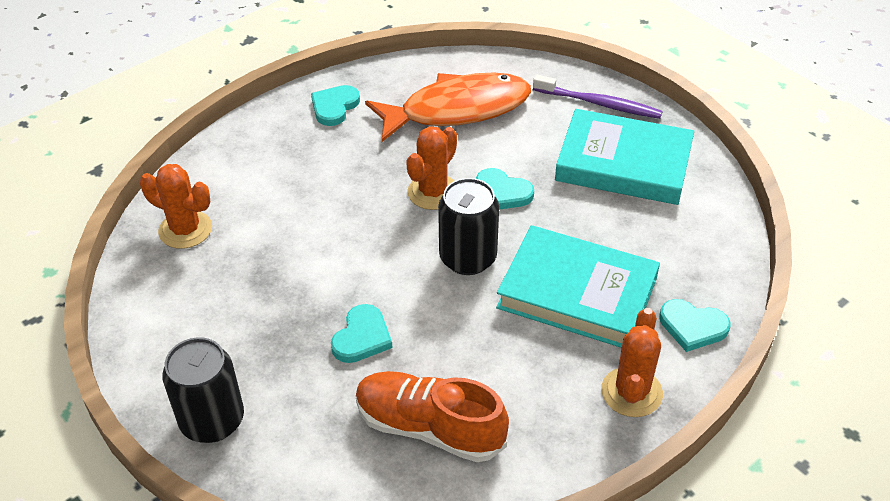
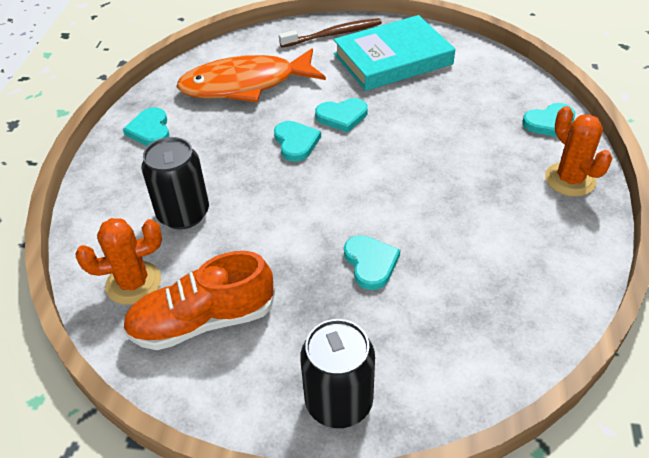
camera: 40 degrees left, 0 degrees up
(429, 428) = (491, 287): orange shoe -> orange shoe (203, 321)
(433, 192) = (296, 142): orange cactus -> turquoise heart
(457, 110) = (245, 85): orange fish -> orange fish turned 135 degrees counterclockwise
(468, 258) = (373, 168): black can -> black can (183, 214)
(577, 293) = (465, 145): turquoise book -> none
(599, 104) = (333, 34): purple toothbrush -> brown toothbrush

